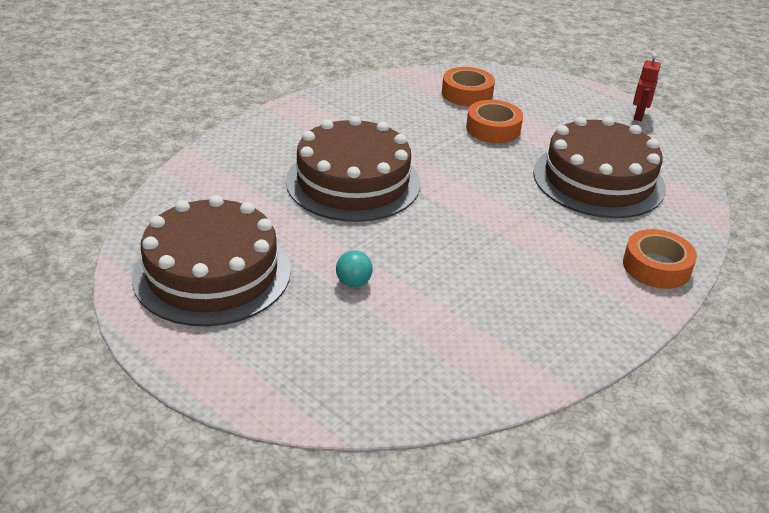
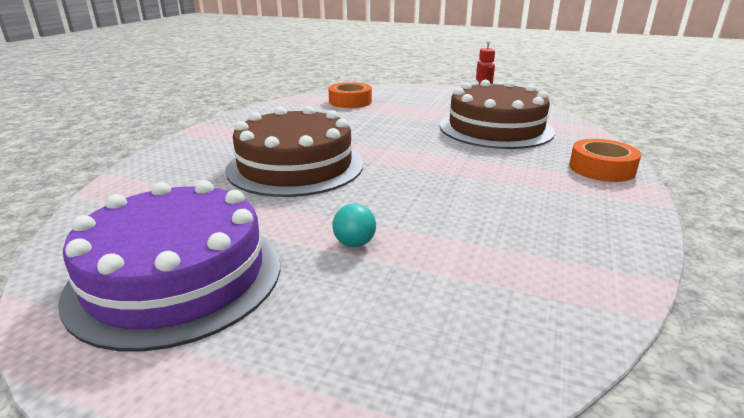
camera: 20 degrees left, 10 degrees down
(212, 273) = (177, 276): brown cake -> purple cake
(493, 129) = (388, 115): orange tape -> none

